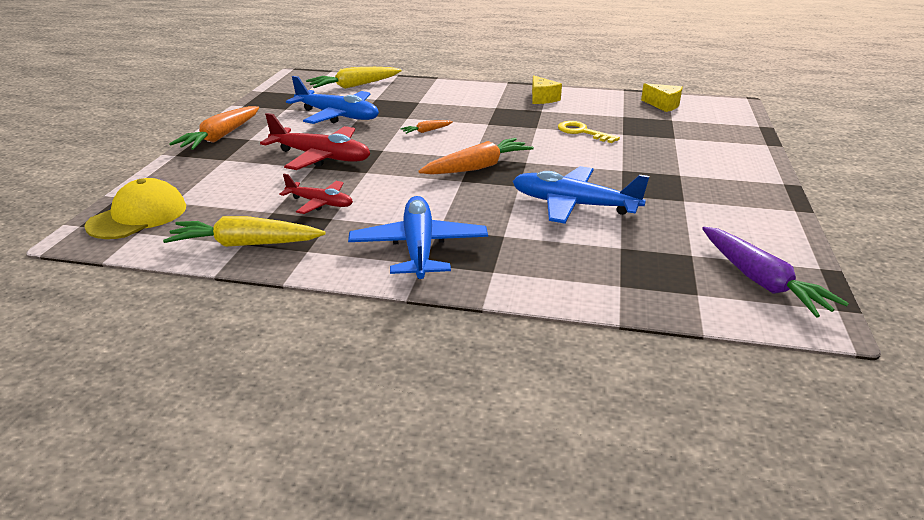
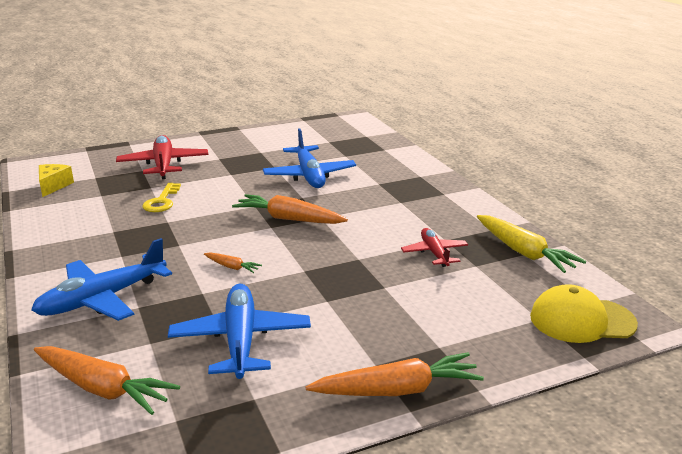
camera: 125 degrees left, 5 degrees down
(321, 157) = (360, 293): red plane -> red plane (163, 165)
(354, 86) = (103, 388): yellow carrot -> orange carrot
(419, 248) = (431, 200): blue plane -> blue plane (102, 299)
(542, 98) = (71, 240): yellow cheese -> none
(761, 281) = (335, 127): purple carrot -> none

